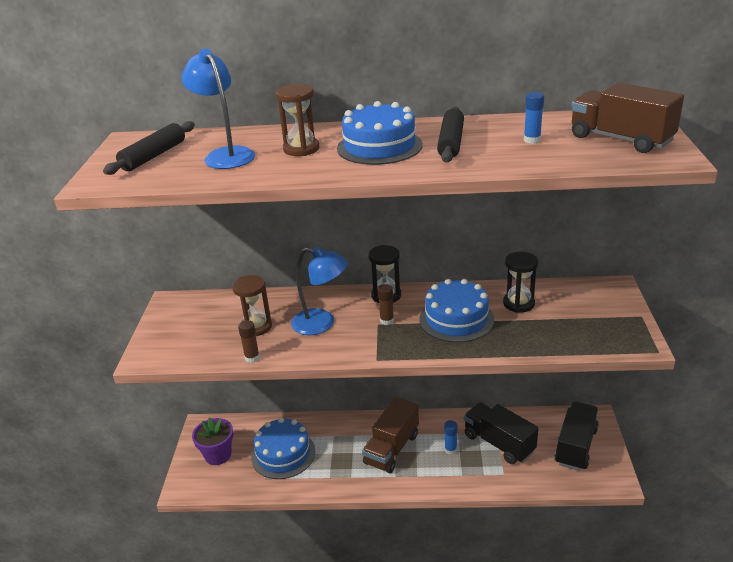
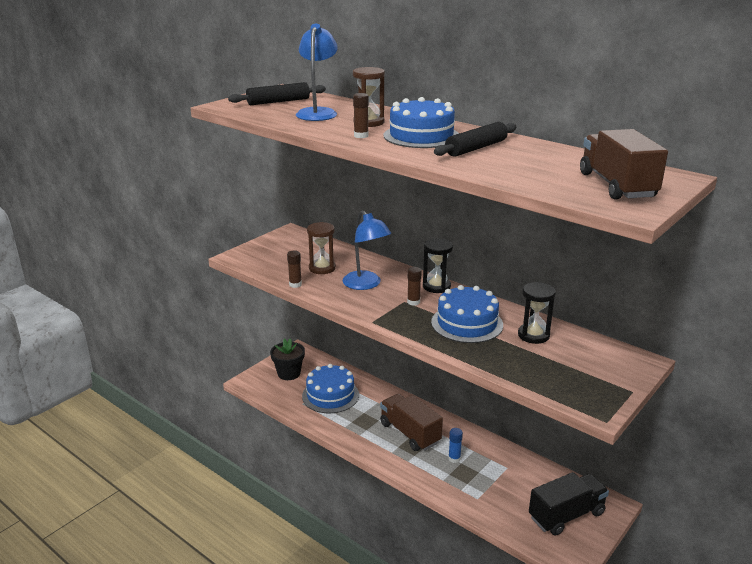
camera: 35 degrees right, 5 degrees down
(218, 455) = (289, 373): purple flower pot -> black flower pot
(323, 167) = (361, 136): none -> brown glue stick
(392, 449) = (410, 433): brown truck -> brown truck turned 75 degrees clockwise
(499, 443) = (499, 476): black truck -> none
(532, 140) = (541, 164): blue glue stick -> none

